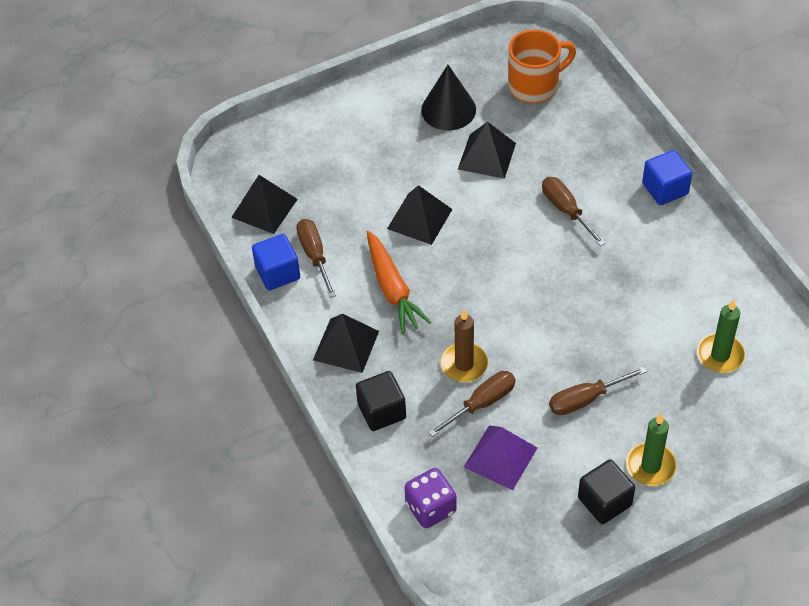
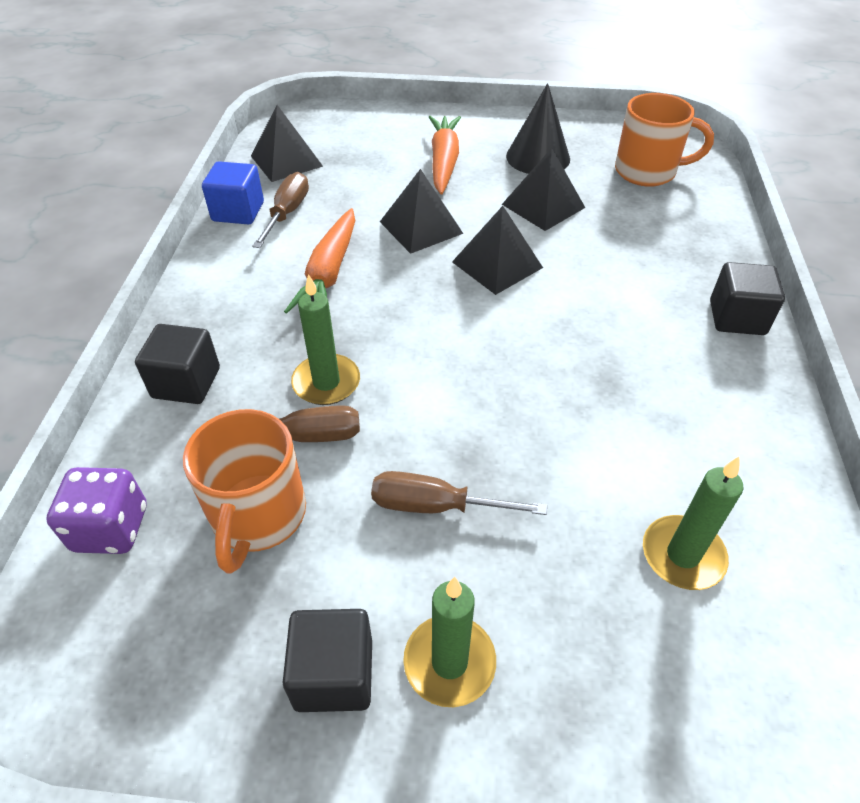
camera: 30 degrees right, 5 degrees down
(346, 345) = (226, 300): black pyramid -> black pyramid (497, 264)
(384, 149) = (444, 162): none -> orange carrot
(464, 364) = (326, 382): brown candle -> green candle
(500, 457) = (258, 516): purple pyramid -> orange mug
(566, 210) = (591, 287): brown screwdriver -> none
(665, 189) = (737, 318): blue cube -> black cube

